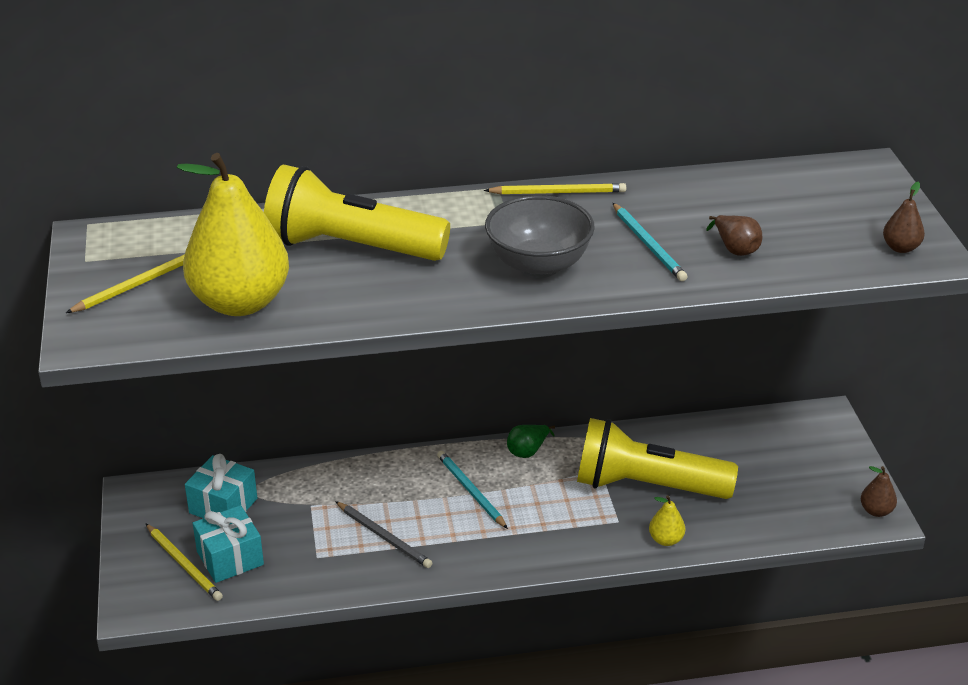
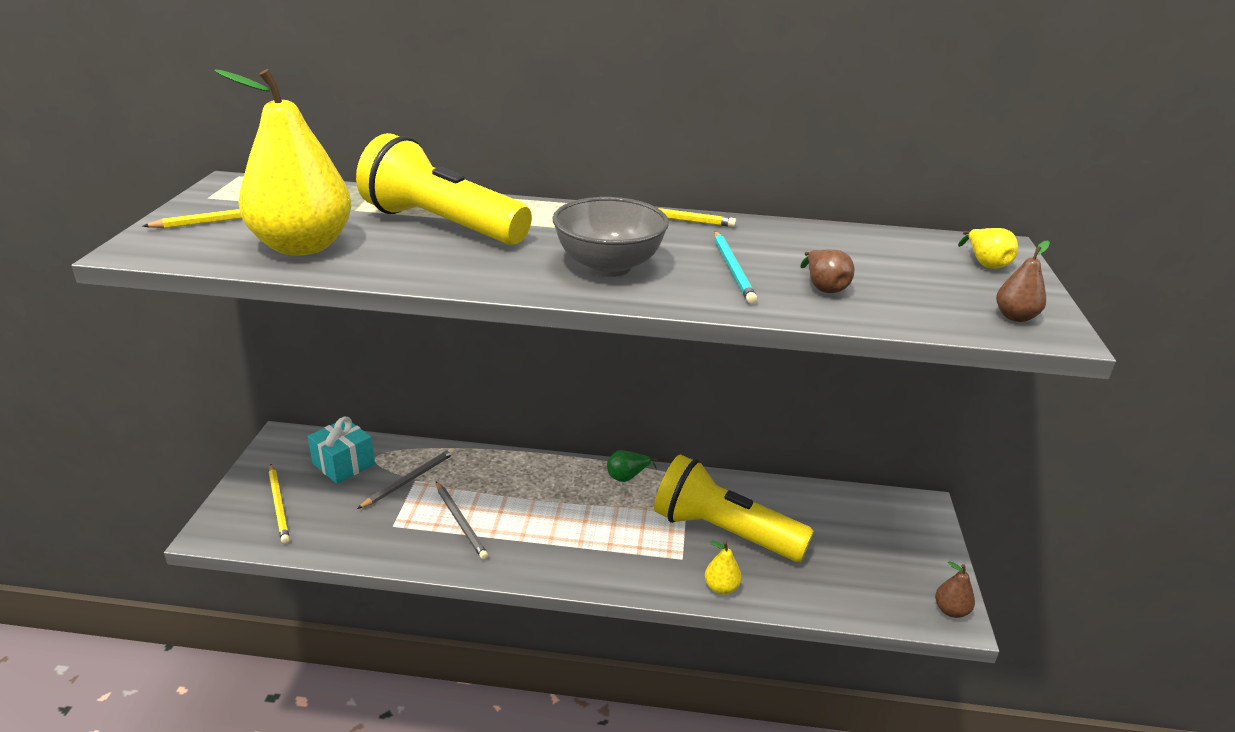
camera: 15 degrees right, 5 degrees down
(230, 558) = (319, 509): turquoise gift -> none
(305, 506) = (409, 480): none -> grey pencil
(470, 491) = (559, 499): turquoise pencil -> none
(861, 190) = (985, 263): none -> yellow pear

